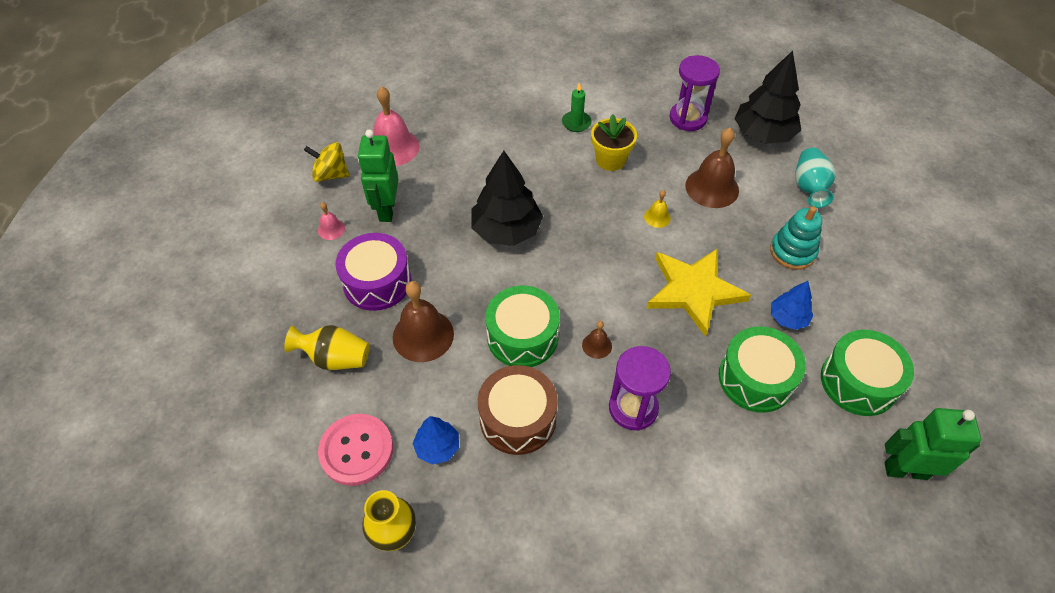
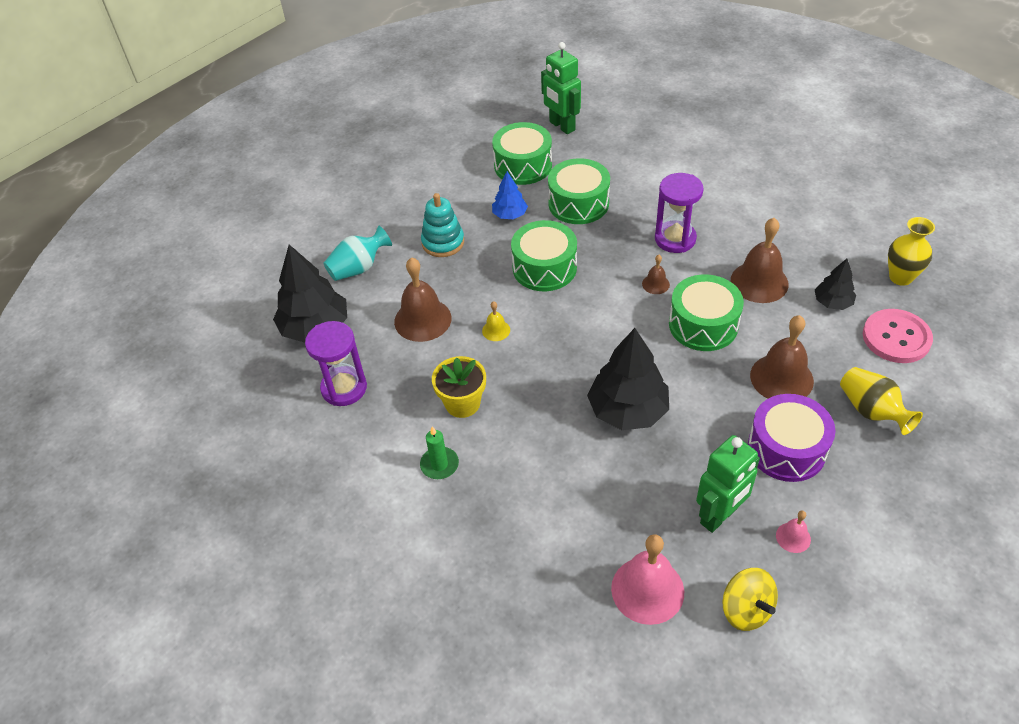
camera: 130 degrees left, 5 degrees down
(437, 447) = (832, 302): blue tree -> black tree
(518, 418) = (759, 282): brown drum -> brown bell
(694, 291) = (544, 268): yellow star -> green drum

